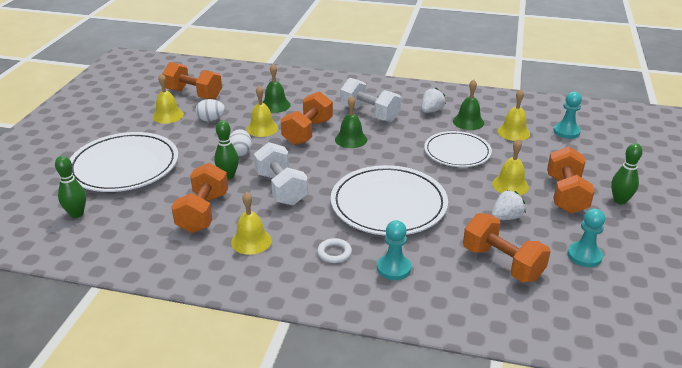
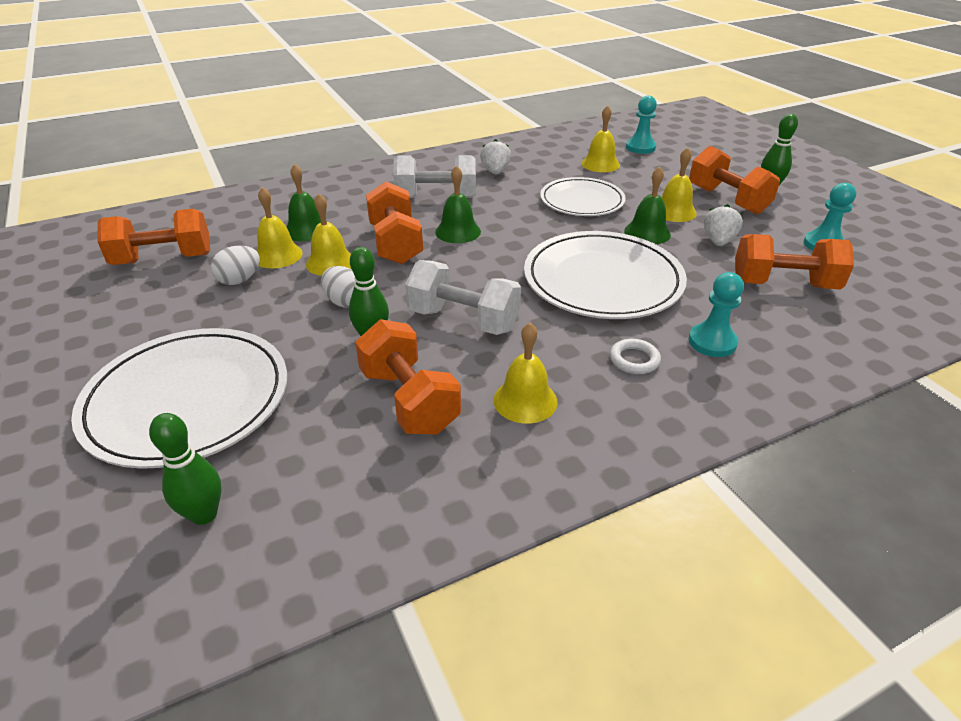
camera: 40 degrees left, 5 degrees up
(168, 115) = (161, 301): yellow bell -> yellow bell (277, 255)
(468, 122) = (546, 169): green bell -> green bell (647, 233)

